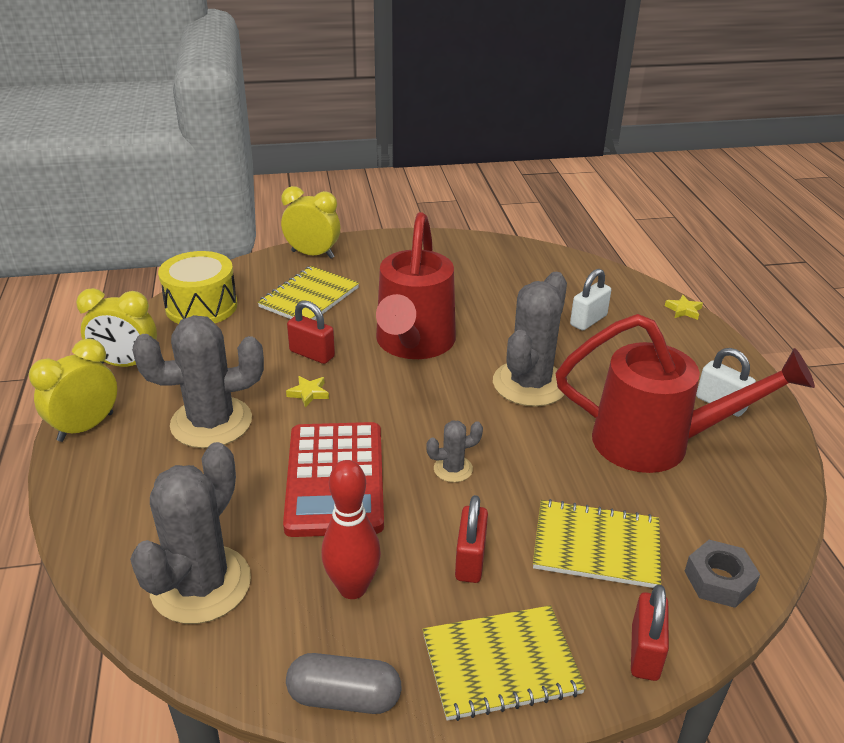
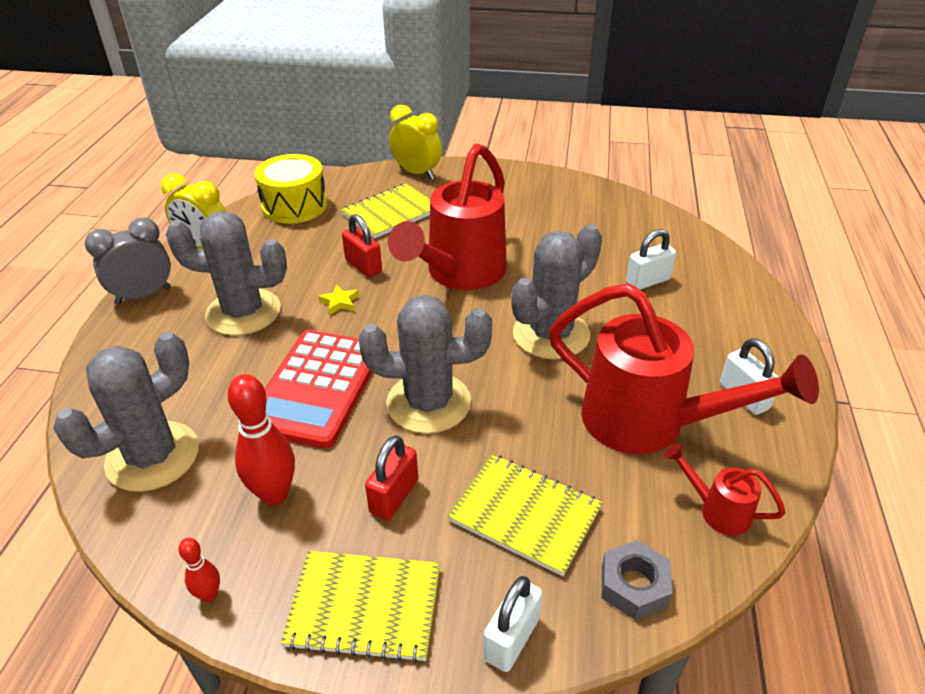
camera: 20 degrees right, 5 degrees up
(86, 427) = (143, 295): yellow clock -> grey clock
(344, 697) = (209, 595): grey capsule -> red bowling pin
(453, 469) = (428, 403): grey cactus -> grey cactus, size x2.17
(645, 652) = (512, 639): red padlock -> white padlock
(683, 310) = (758, 289): yellow star -> none
(750, 502) = (716, 510): none -> red watering can

